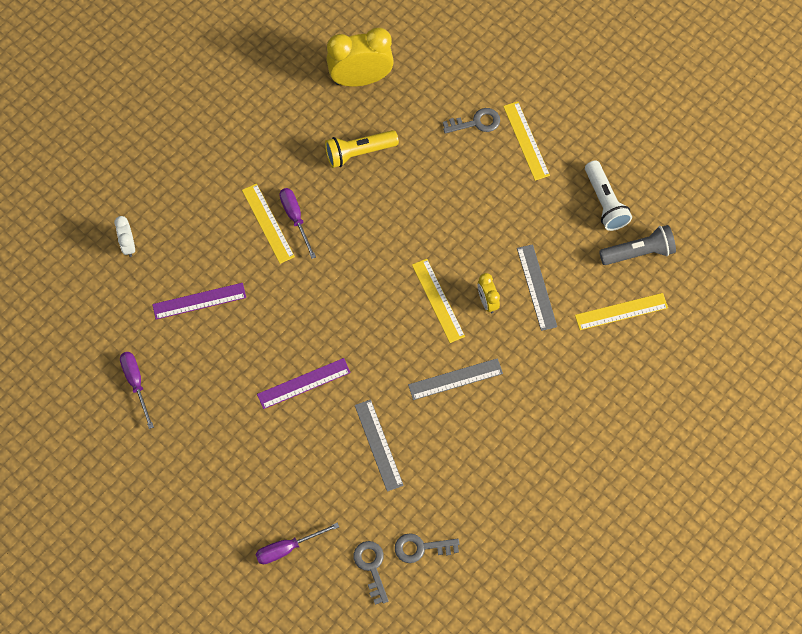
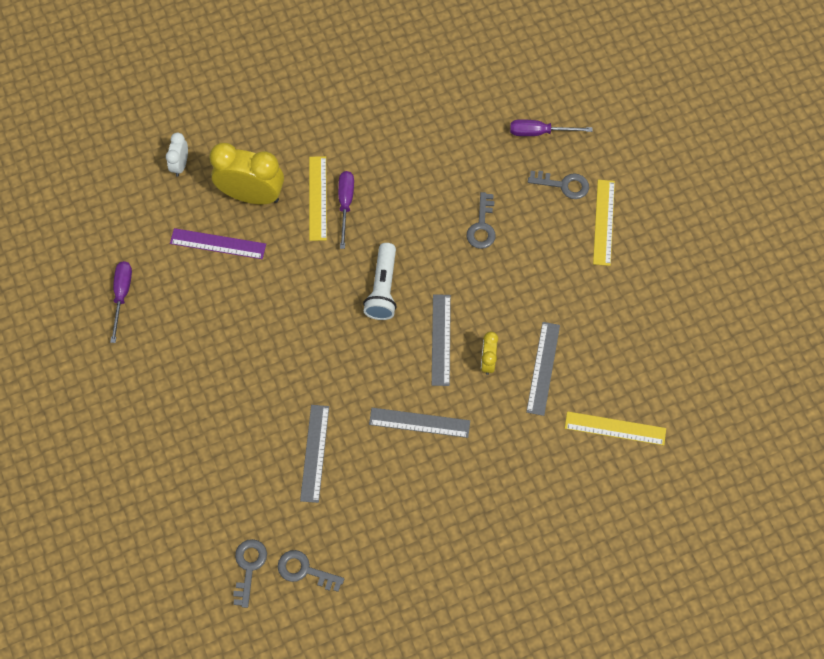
camera: 25 degrees right, 0 degrees up
(288, 548) = (180, 512): purple screwdriver -> purple screwdriver (540, 132)
(303, 383) = (274, 363): purple ruler -> none
(359, 153) = (436, 167): yellow flashlight -> none
(360, 79) = (473, 98): yellow clock -> yellow clock (252, 195)
(424, 187) = (482, 226): none -> grey key
(438, 300) = (440, 339): yellow ruler -> grey ruler
(605, 202) = (652, 314): white flashlight -> white flashlight (383, 289)
(639, 252) = (662, 377): grey flashlight -> none

